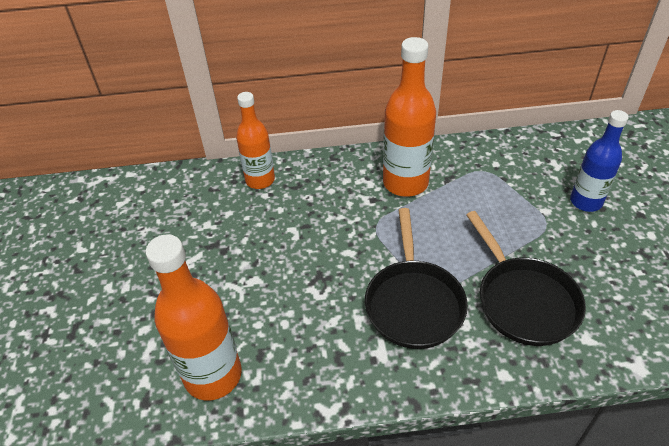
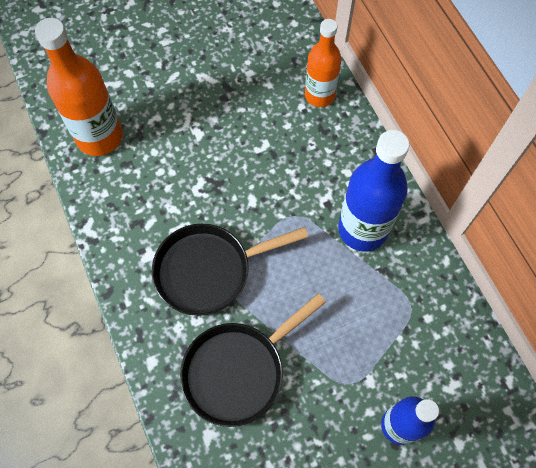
camera: 70 degrees right, 20 degrees up
(405, 183) = (363, 229): orange bottle -> blue bottle

